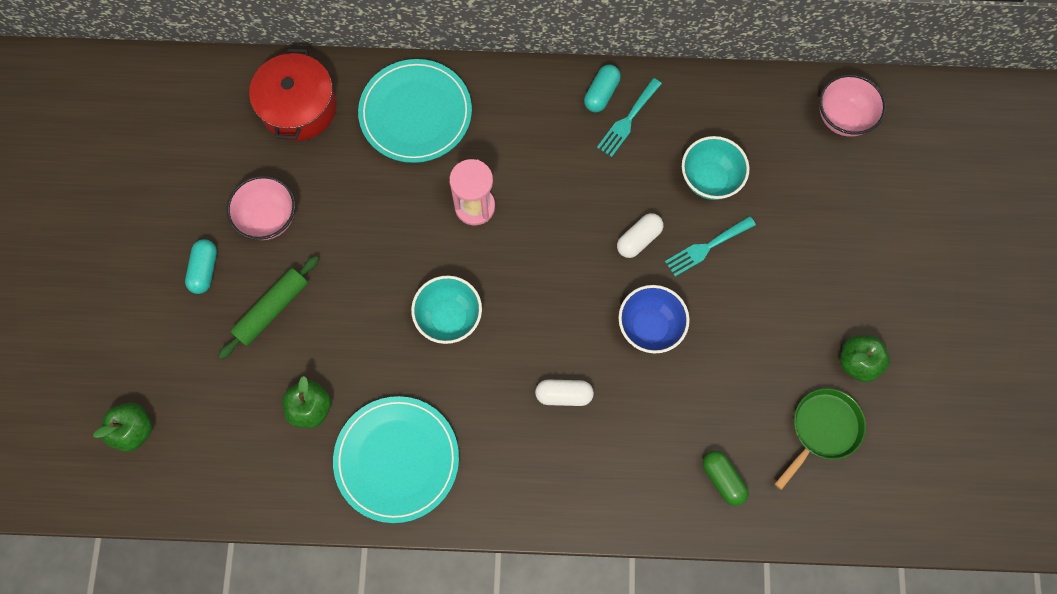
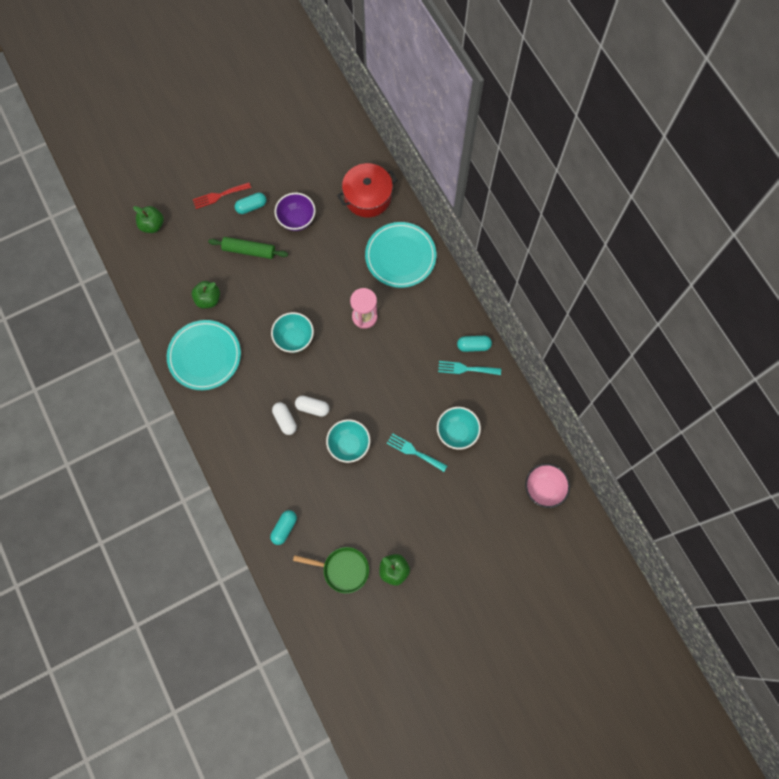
camera: 60 degrees right, 0 degrees up
(155, 307) = (219, 196): none -> red fork
(269, 218) = (297, 220): pink bowl -> purple bowl
(638, 239) = (397, 412): white capsule -> white capsule (312, 408)
(650, 327) = (349, 445): blue bowl -> turquoise bowl
(722, 479) = (284, 528): green capsule -> turquoise capsule

